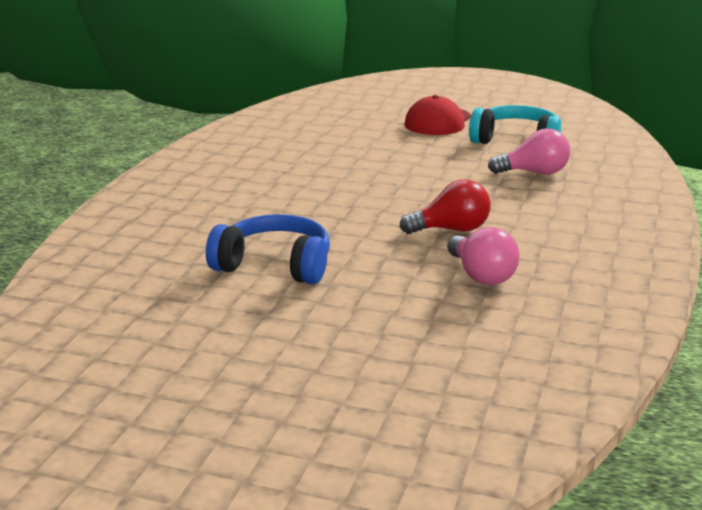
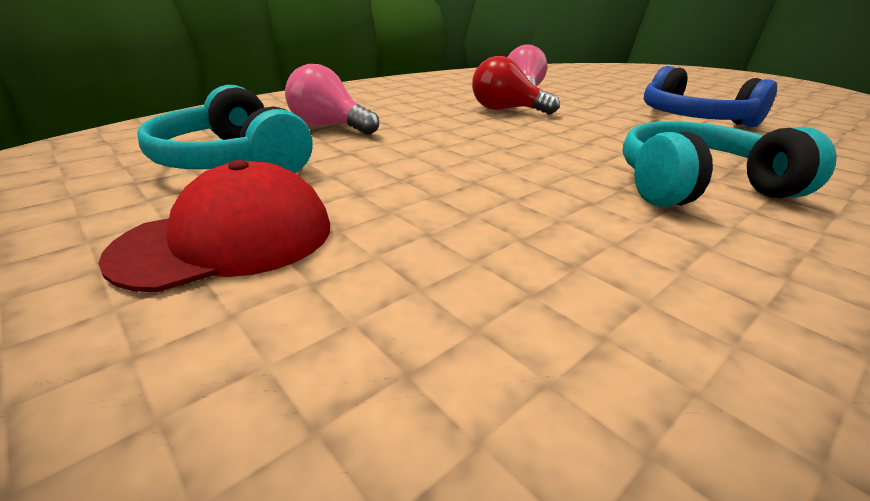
camera: 150 degrees left, 5 degrees up
(273, 186) = (697, 186): none -> turquoise headphones

